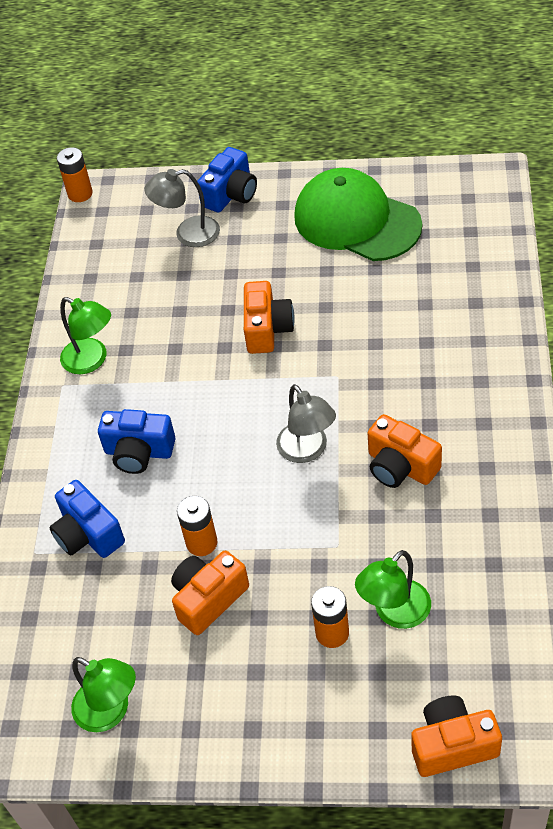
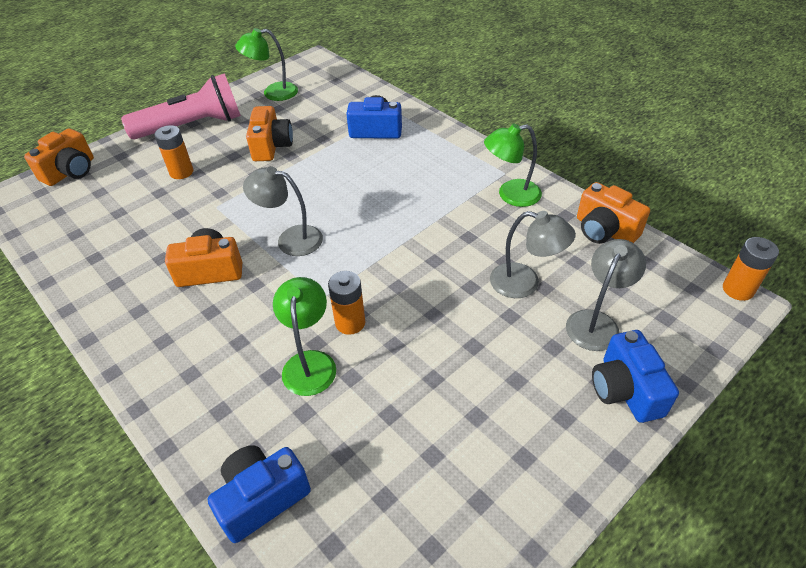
camera: 130 degrees right, 5 degrees down
(139, 452) = (402, 174): blue camera -> blue camera (262, 498)
(191, 286) = (525, 283): none -> grey lamp
(201, 543) = (305, 162): orange battery -> orange battery (350, 323)
(257, 721) = (192, 126): none -> pink flashlight
(267, 329) = (419, 293): orange camera -> orange camera (604, 230)
(356, 221) = (469, 457): green cap -> none
(394, 613) = (148, 199): green lamp -> green lamp (310, 362)

